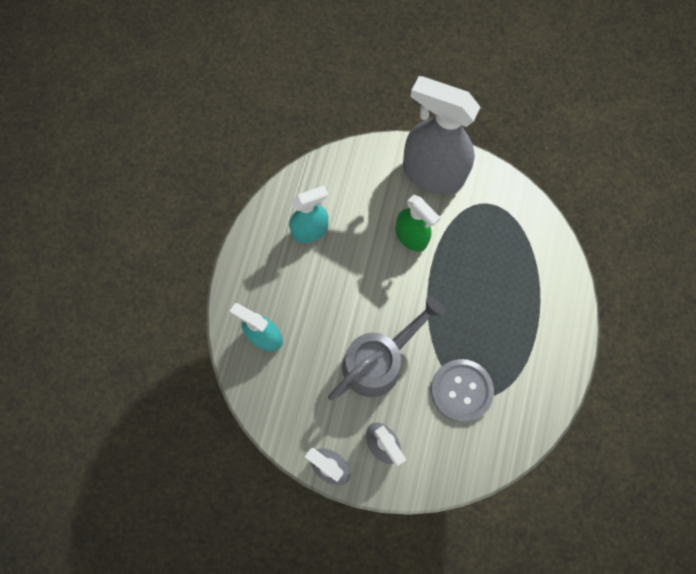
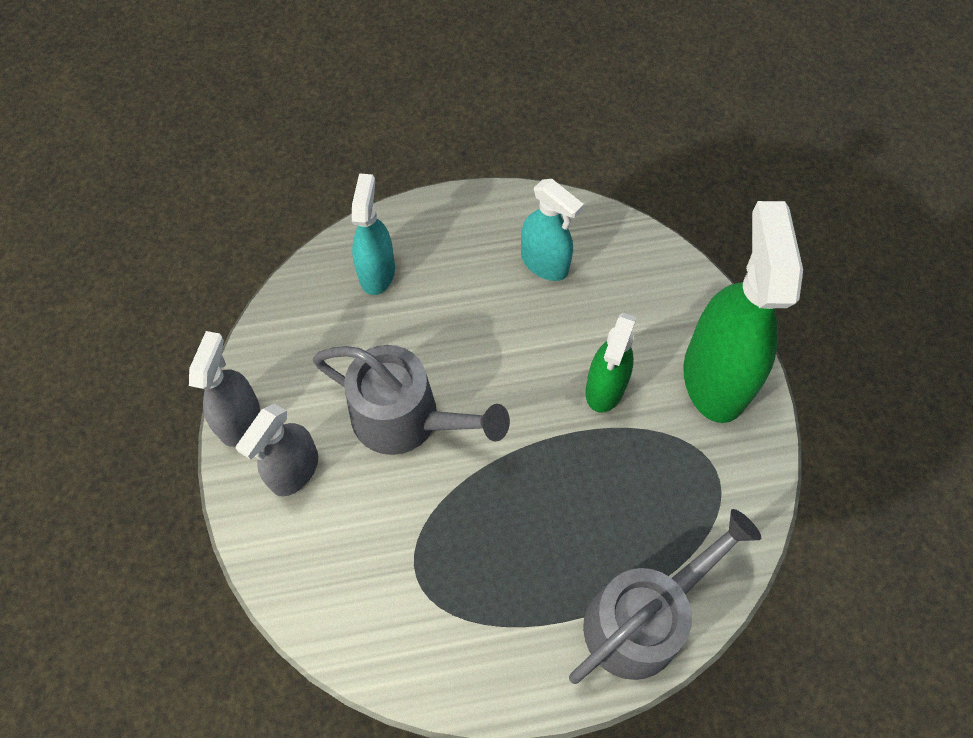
camera: 65 degrees right, 10 degrees down
(432, 174) = (715, 377): grey spray bottle -> green spray bottle
(461, 390) = (414, 547): grey button -> none
(552, 284) = (643, 618): none -> grey watering can

